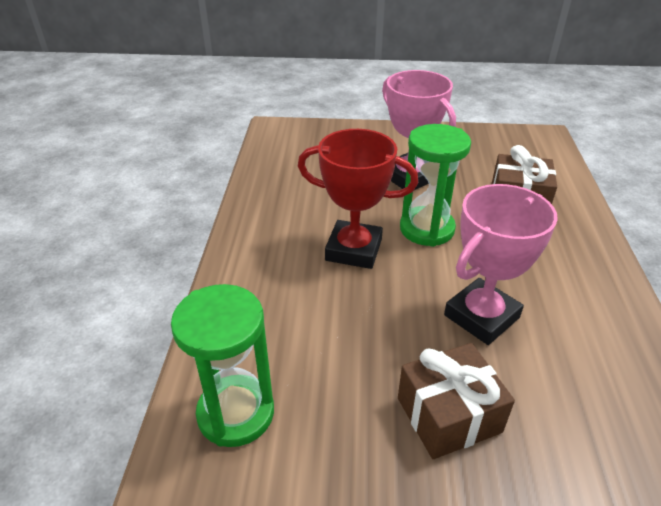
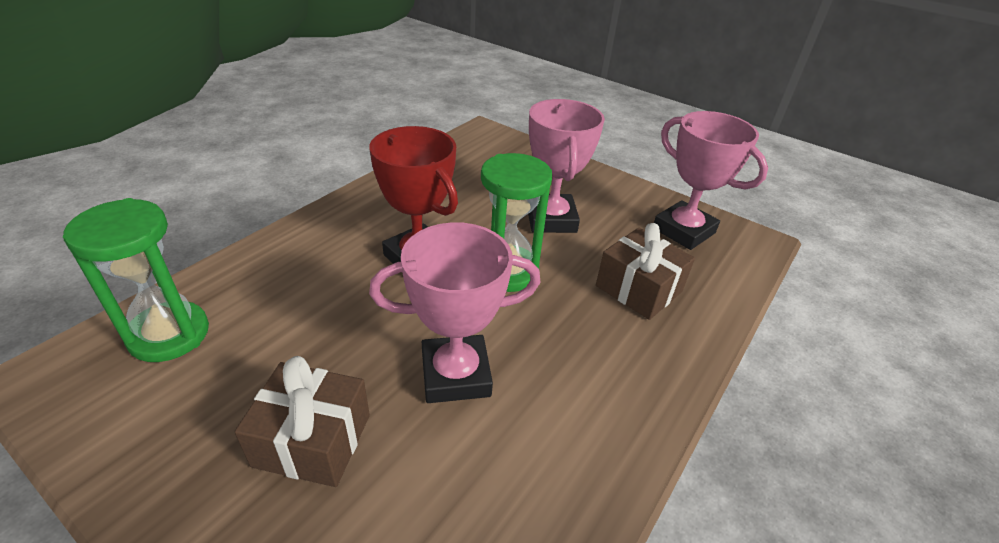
camera: 30 degrees right, 0 degrees up
(498, 148) = (683, 230): none -> pink trophy

